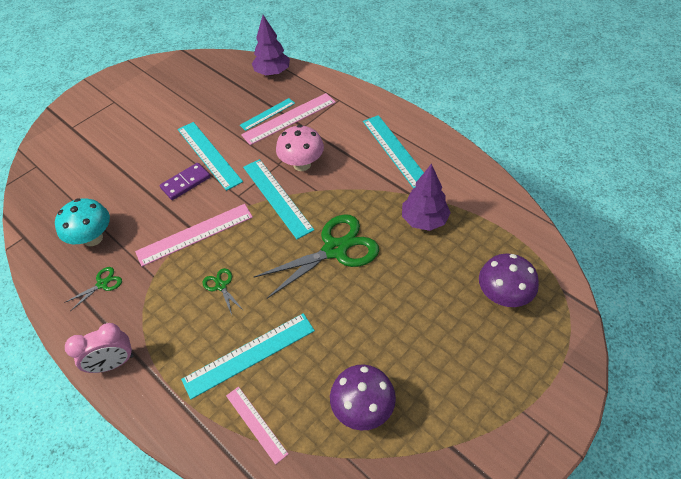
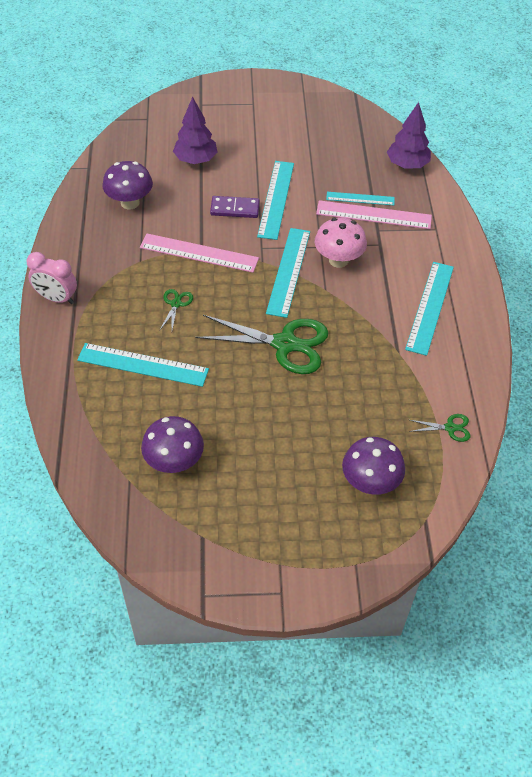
camera: 40 degrees right, 0 degrees up
(93, 238) = (130, 203): turquoise mushroom -> purple mushroom
(102, 284) = (103, 240): green scissors -> green scissors (450, 428)
(256, 424) = (99, 410): pink ruler -> none
(424, 220) = (382, 379): purple tree -> purple tree (196, 160)

